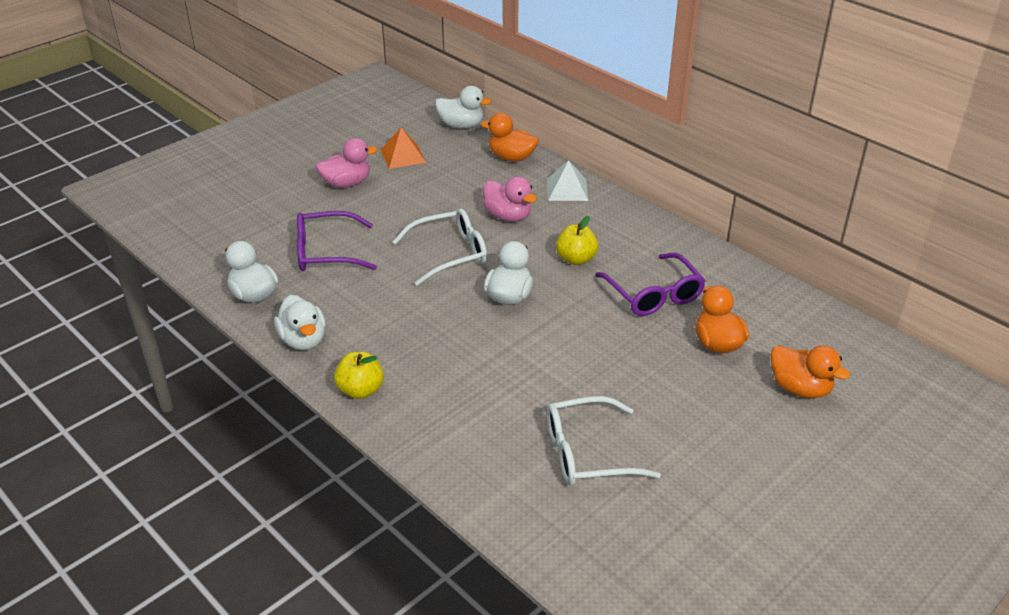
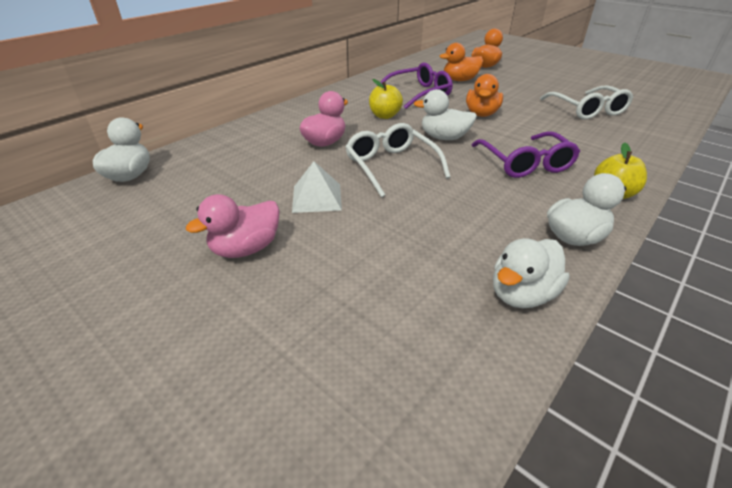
camera: 95 degrees left, 0 degrees up
(327, 252) = (409, 243): purple glasses -> purple glasses (525, 163)
(346, 183) = (246, 248): pink duck -> pink duck turned 105 degrees counterclockwise
(403, 156) = (187, 210): orange pyramid -> none
(511, 157) = (217, 145): orange duck -> orange duck (481, 114)
(567, 189) = (282, 120): white pyramid -> white pyramid (316, 197)

